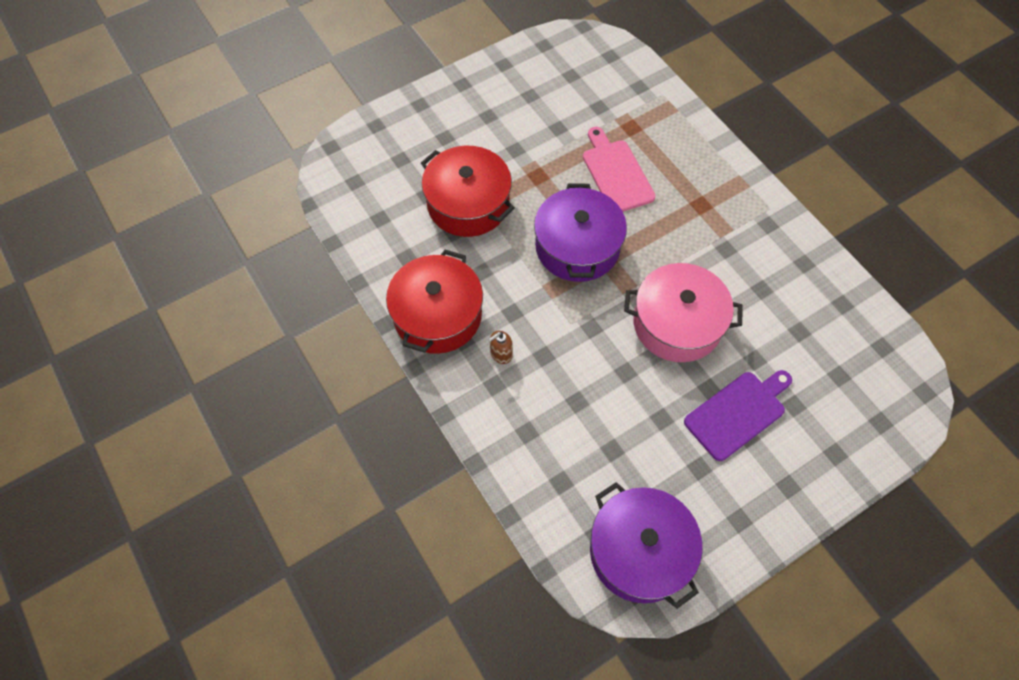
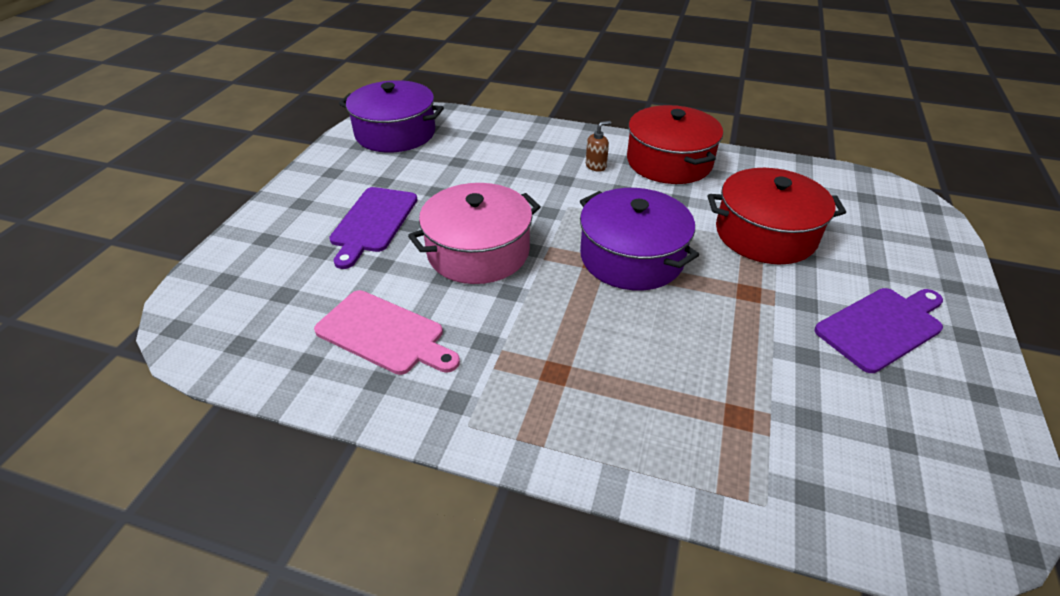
camera: 140 degrees right, 20 degrees down
(497, 114) = (881, 327): none -> purple cutting board
(501, 354) = (596, 166): brown soap dispenser -> brown soap dispenser turned 45 degrees clockwise
(616, 173) = (683, 346): pink cutting board -> pink cutting board (384, 334)

